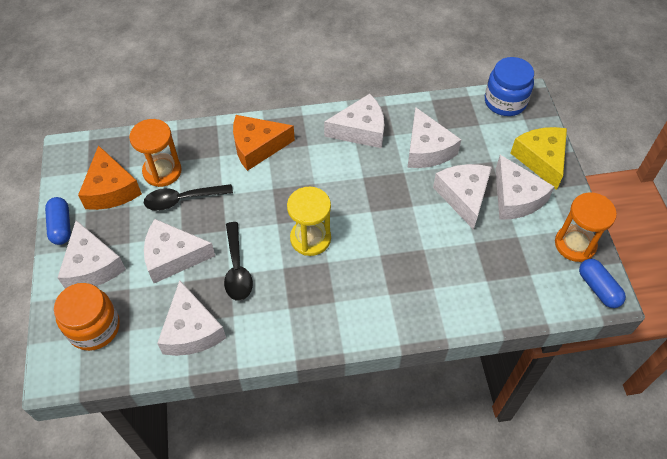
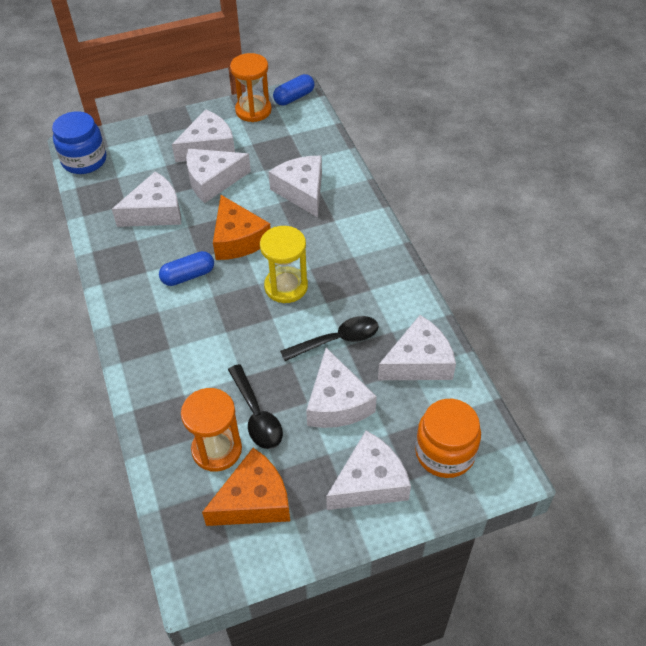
camera: 100 degrees left, 5 degrees down
(61, 226) = (322, 540): blue capsule -> blue capsule (188, 276)
(257, 147) = (166, 358): orange cheese -> orange cheese (238, 239)
(360, 130) = (132, 268): white cheese -> white cheese (302, 191)
(541, 159) = (160, 133): yellow cheese -> none

